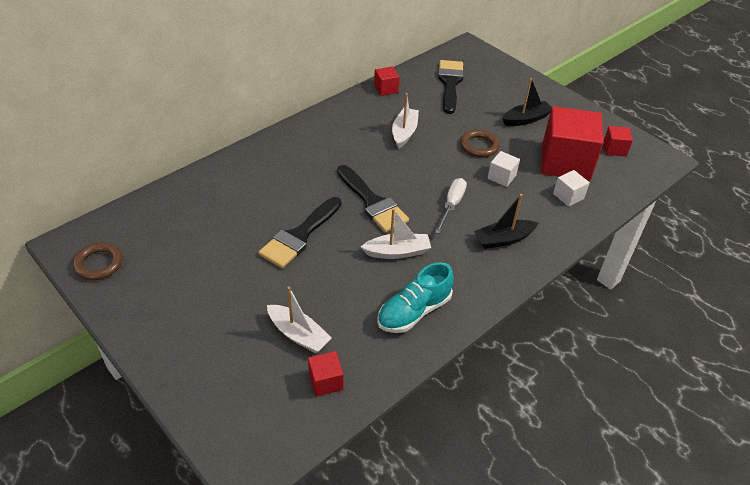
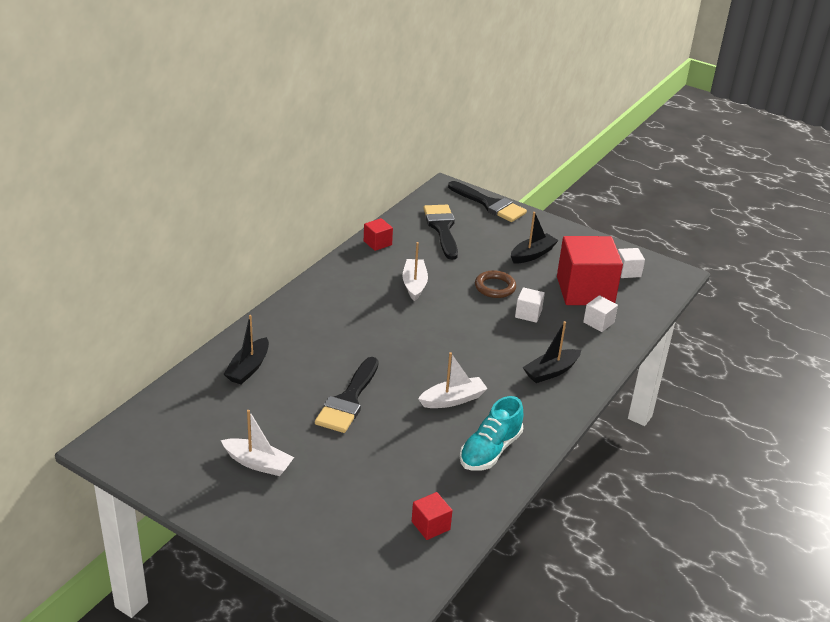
camera: 15 degrees left, 10 degrees down
(98, 264) = (149, 460): brown ring -> none
(223, 190) = (248, 368): none -> black boat
(298, 334) = (386, 490): white boat -> white boat (258, 463)
(373, 202) = (409, 357): black brush -> black brush (490, 204)
(451, 205) = (489, 348): white screwdriver -> none
(614, 149) = (627, 271): red cube -> white cube

